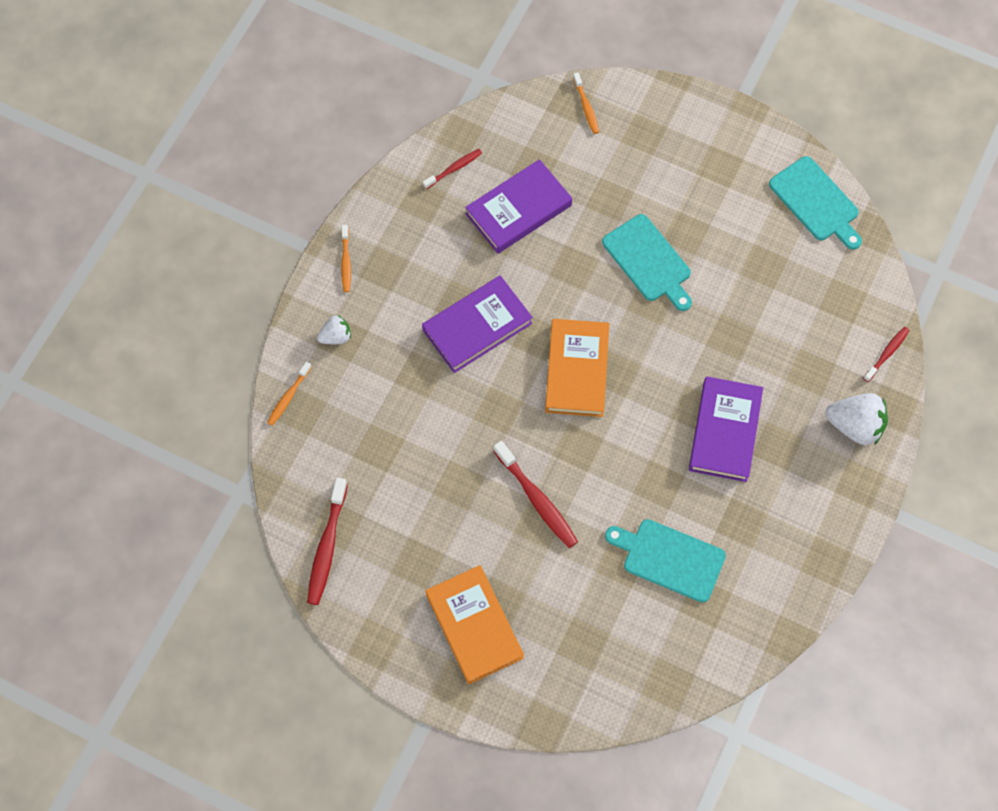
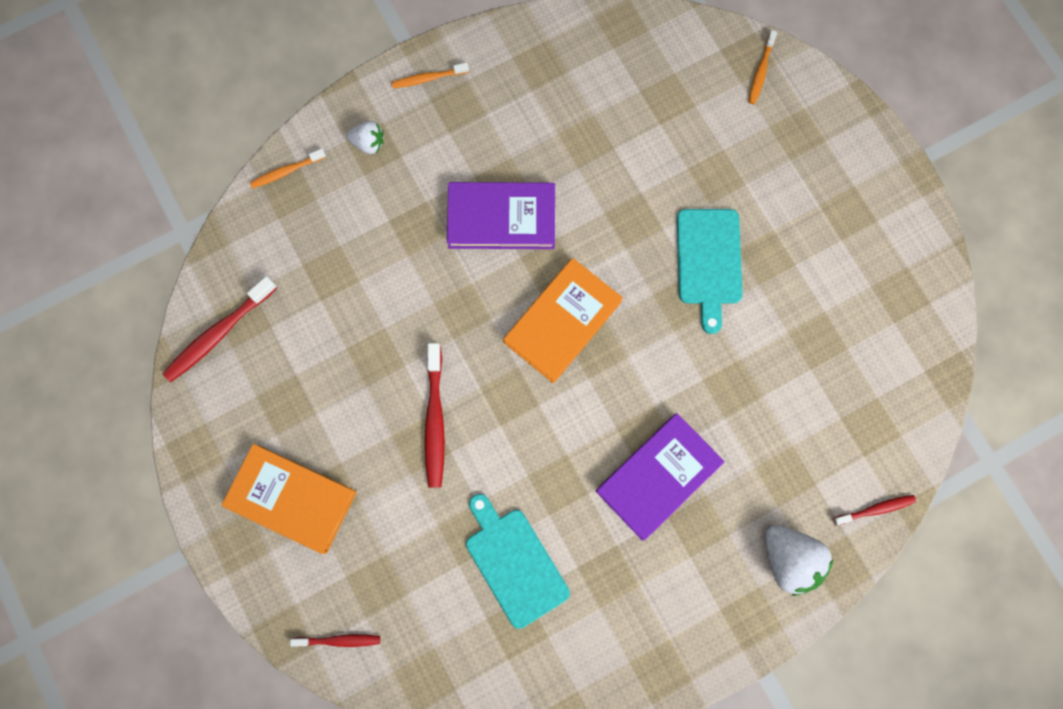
camera: 35 degrees right, 10 degrees up
(346, 262) = (428, 78): orange toothbrush -> orange toothbrush turned 45 degrees clockwise
(454, 169) = (591, 52): red toothbrush -> red toothbrush (339, 640)
(474, 626) = (291, 499): orange book -> orange book turned 75 degrees counterclockwise
(518, 210) = (622, 131): purple book -> none
(816, 202) = (918, 310): turquoise cutting board -> none

